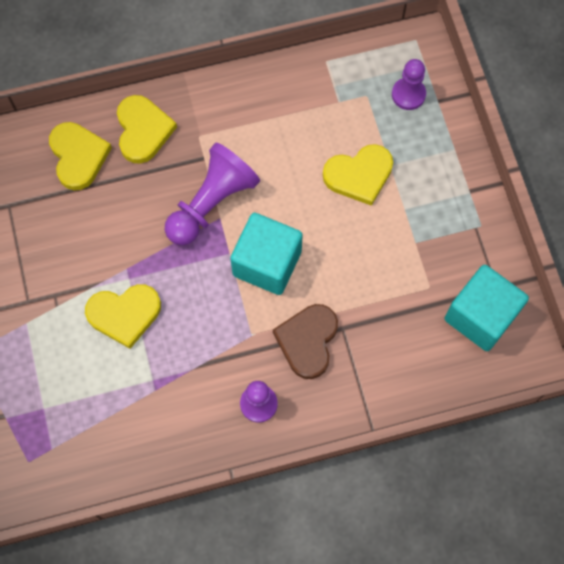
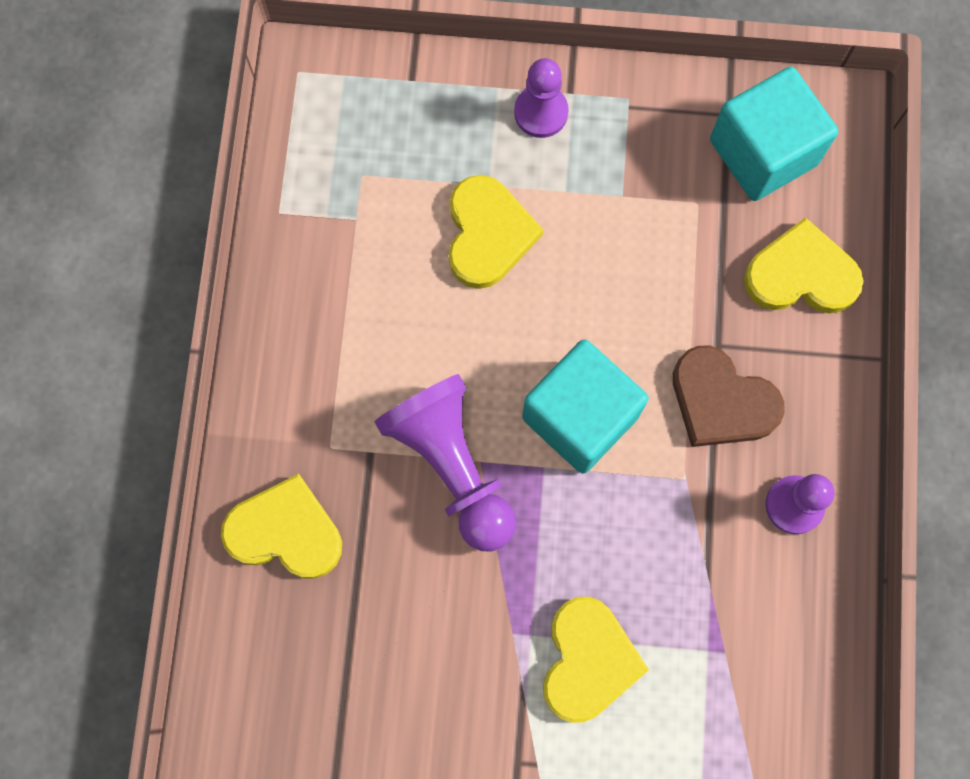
camera: 70 degrees left, 5 degrees up
(78, 156) = (290, 651): yellow heart -> yellow heart (801, 274)
(408, 94) = (384, 116): purple pawn -> purple pawn (541, 112)

